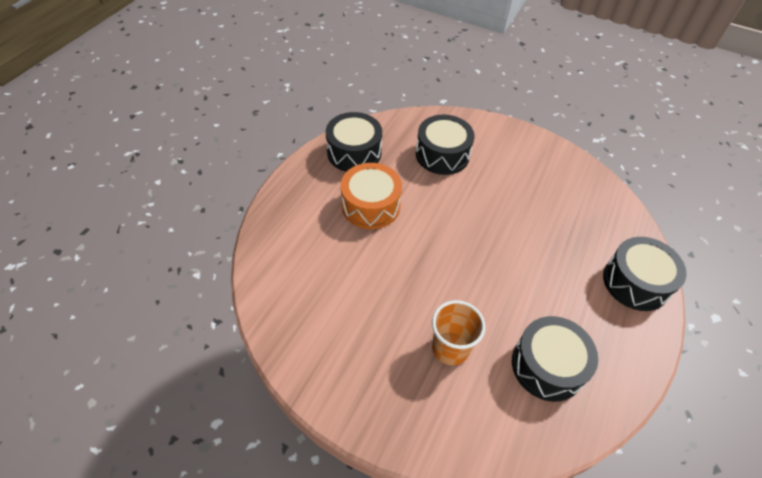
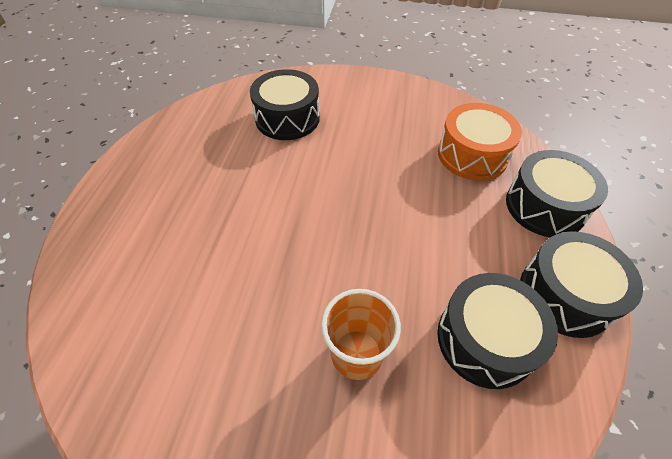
camera: 15 degrees left, 0 degrees up
(354, 152) = (180, 138): black drum -> black drum (565, 295)
(370, 205) = (212, 195): orange drum -> orange drum (472, 155)

